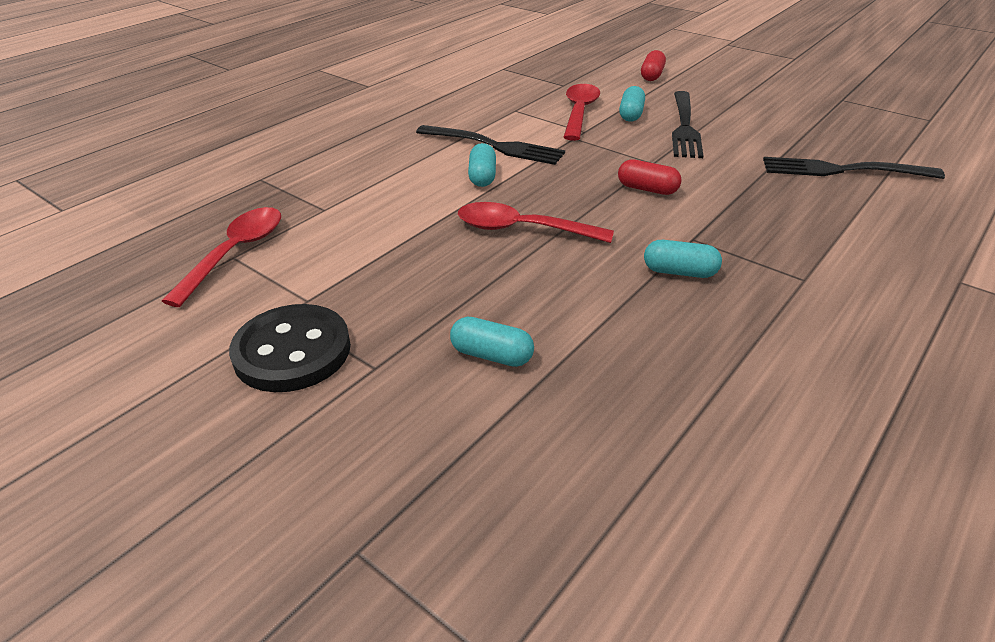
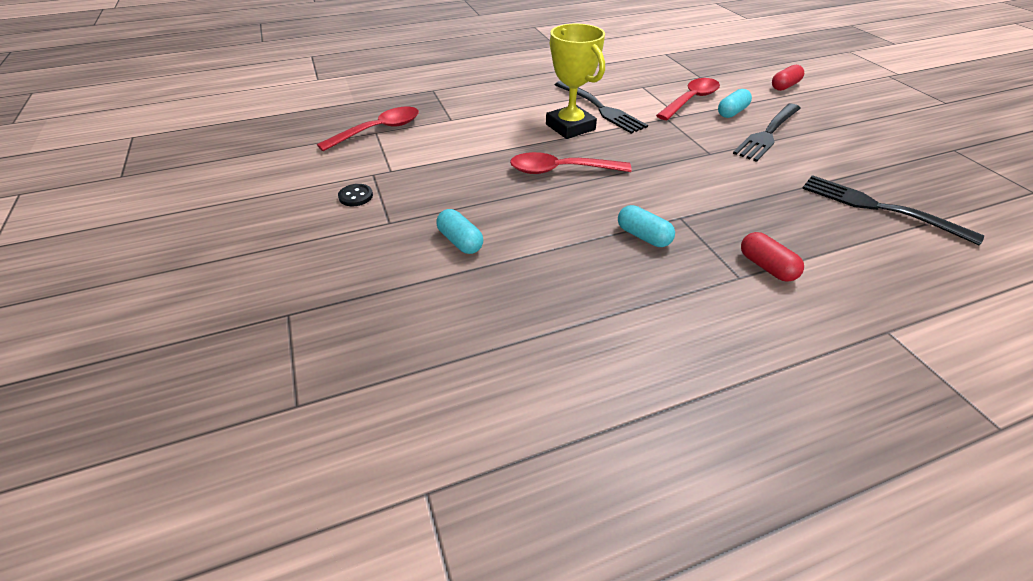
camera: 30 degrees right, 5 degrees up
(292, 351) = (356, 196): black button -> black button, size x0.44
(482, 176) = (570, 127): turquoise capsule -> yellow trophy
(522, 229) = (560, 170): red spoon -> red spoon turned 45 degrees counterclockwise
(647, 189) = (683, 171): red capsule -> red capsule (766, 267)

